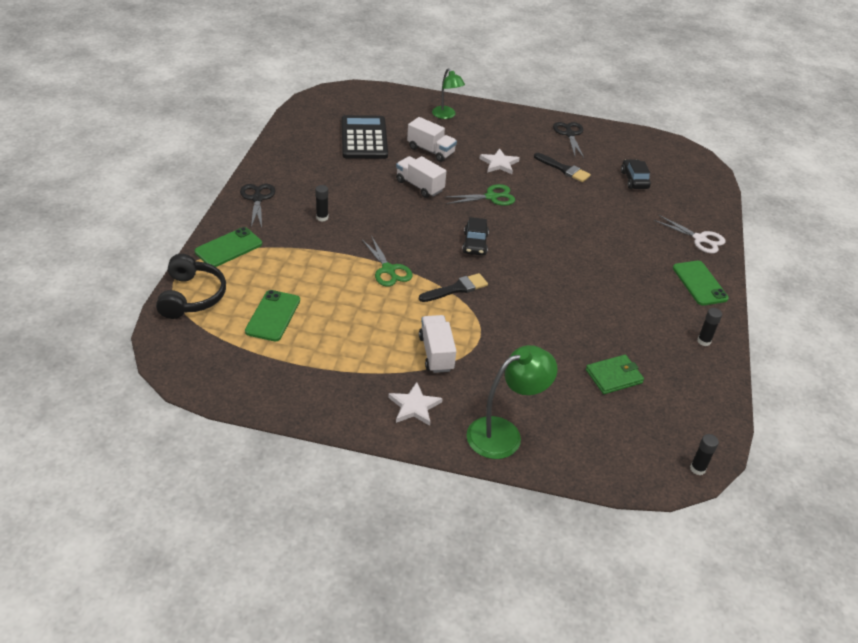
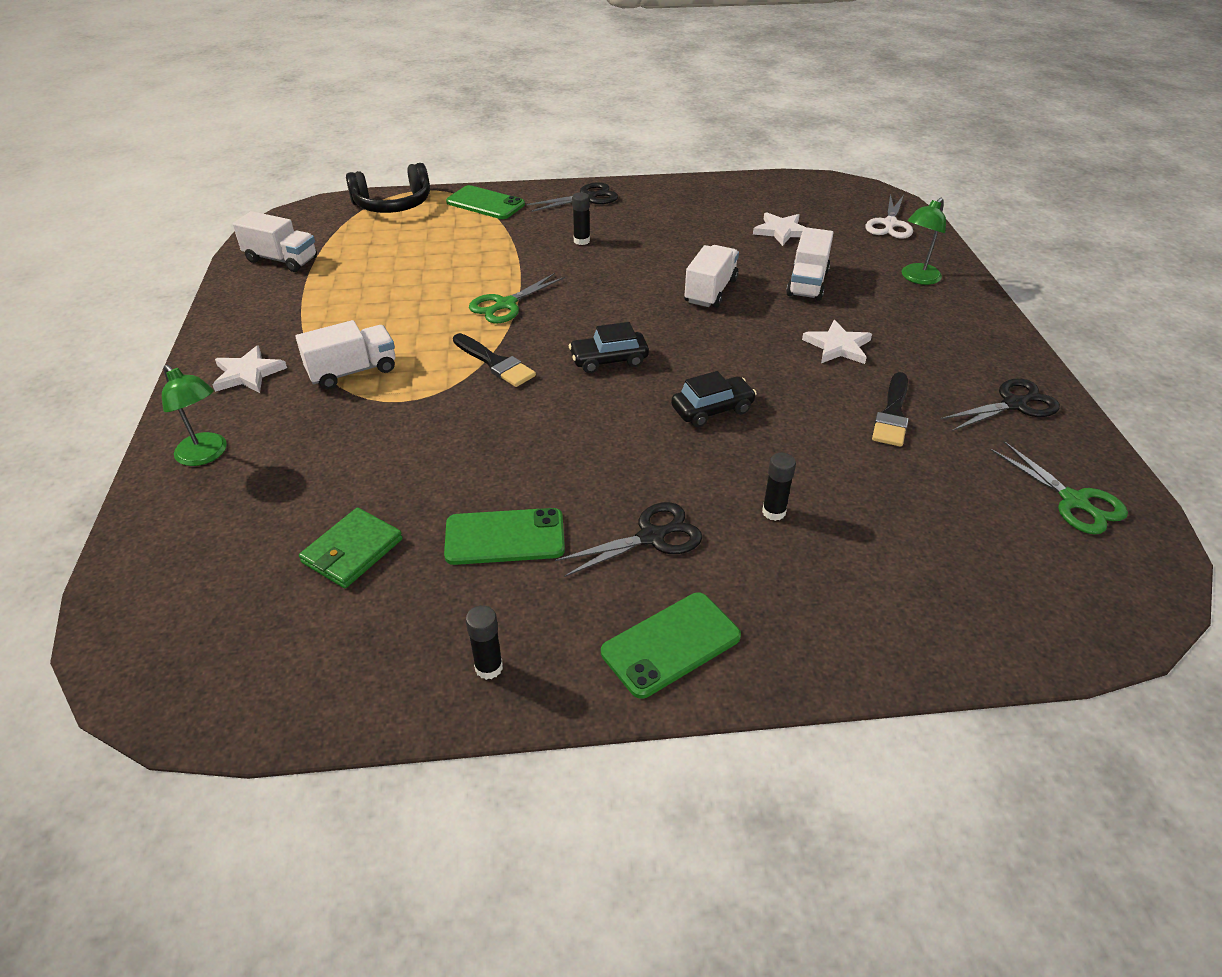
camera: 75 degrees right, 0 degrees up
(248, 373) = (281, 260): none -> white truck
(273, 316) = (381, 252): green phone -> green phone (505, 537)
(364, 138) = (781, 231): black calculator -> white star
(491, 197) = (739, 354): green scissors -> green scissors (1074, 501)
(504, 433) = (206, 455): green lamp -> green lamp, size x0.65
(614, 376) = (352, 551): green wallet -> green wallet turned 75 degrees clockwise
(630, 270) = (652, 537): none -> black scissors
(634, 180) = (949, 507): black car -> black car (712, 410)
(697, 469) = (141, 688): black glue stick -> black glue stick (773, 512)
(700, 239) = (826, 631): white scissors -> white scissors (890, 224)

